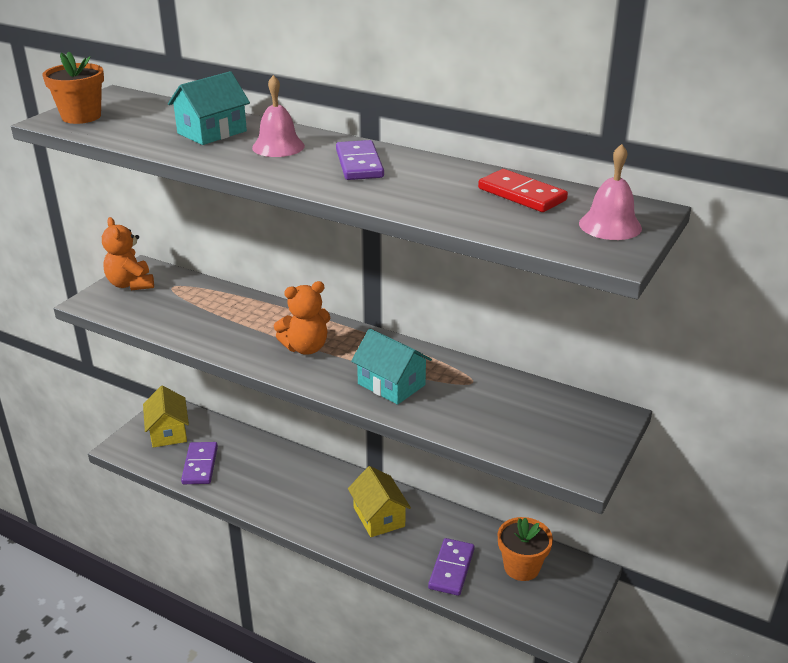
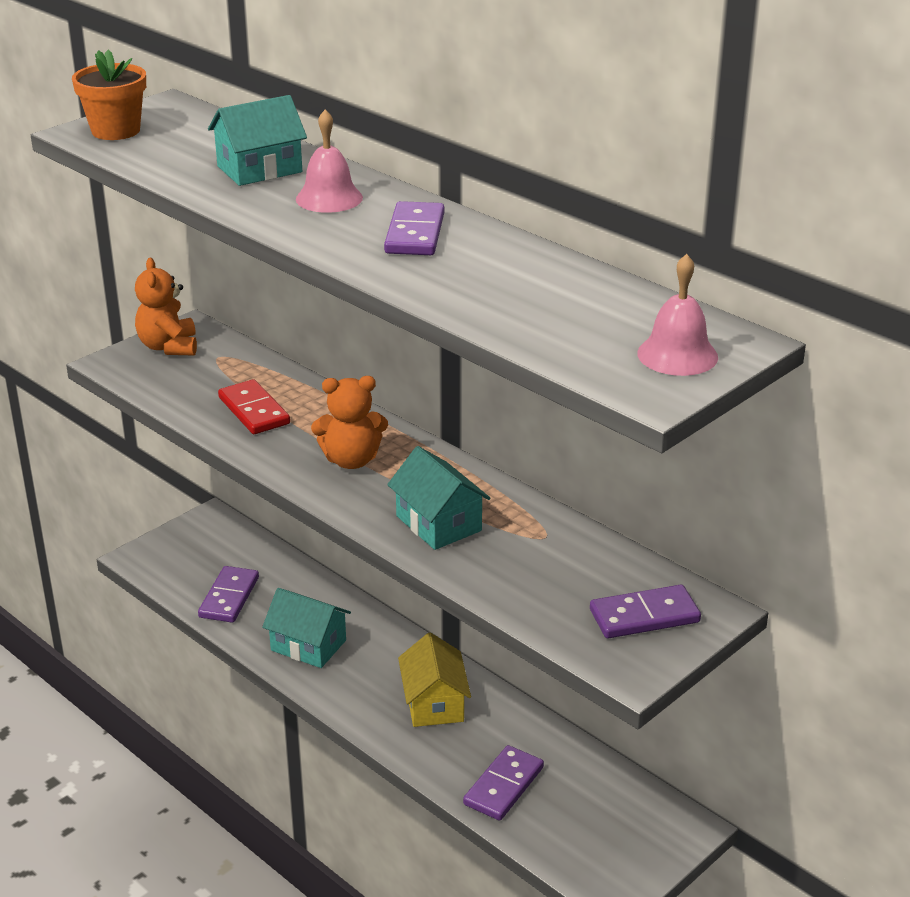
camera: 15 degrees right, 0 degrees up
(168, 432) = (203, 548): yellow house -> none
(272, 490) = (308, 645): none -> turquoise house
(521, 567) = (598, 802): orange flower pot -> none
(522, 194) = (593, 299): red domino -> red domino (254, 411)
(571, 428) = (644, 616): none -> purple domino

